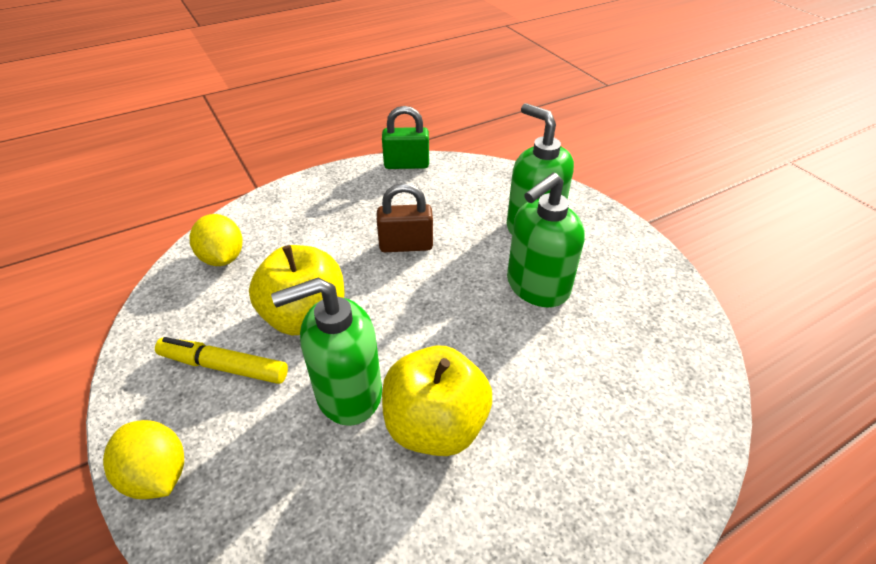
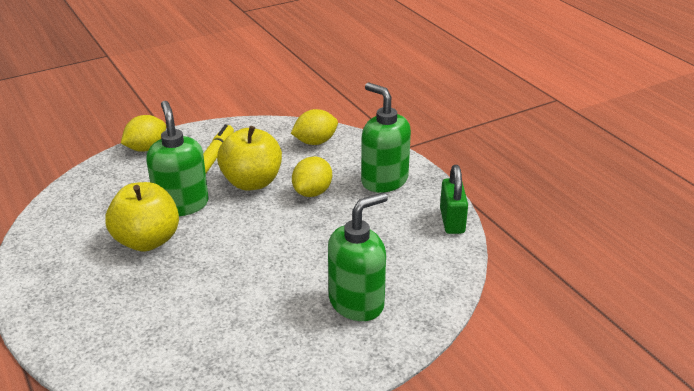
camera: 90 degrees right, 10 degrees down
(341, 258) = (312, 192): none -> yellow lemon
(406, 245) = (327, 224): brown padlock -> none
(537, 287) = (269, 298): green soap dispenser -> green soap dispenser (384, 180)

